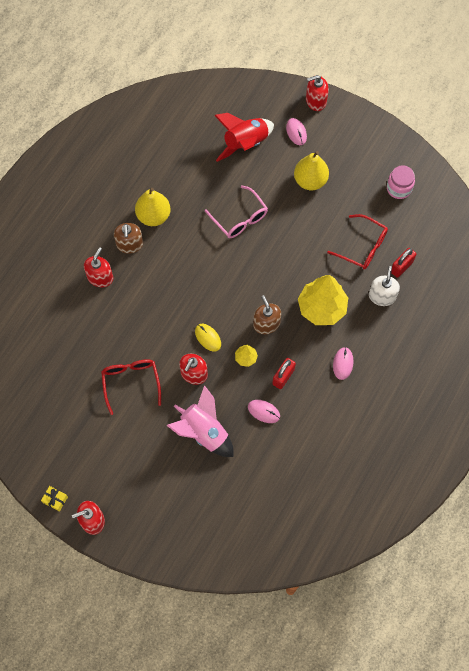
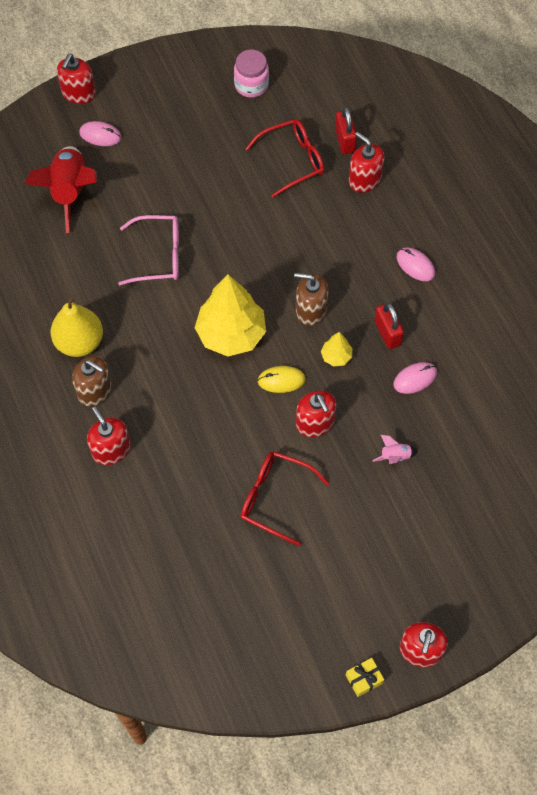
camera: 55 degrees left, 5 degrees down
(204, 432) = (395, 456): pink rocket -> pink rocket, size x0.42
(310, 180) = (171, 159): yellow pear -> none
(321, 308) = (334, 244): yellow tree -> yellow tree (231, 334)
(382, 296) = (364, 179): white soap dispenser -> red soap dispenser

